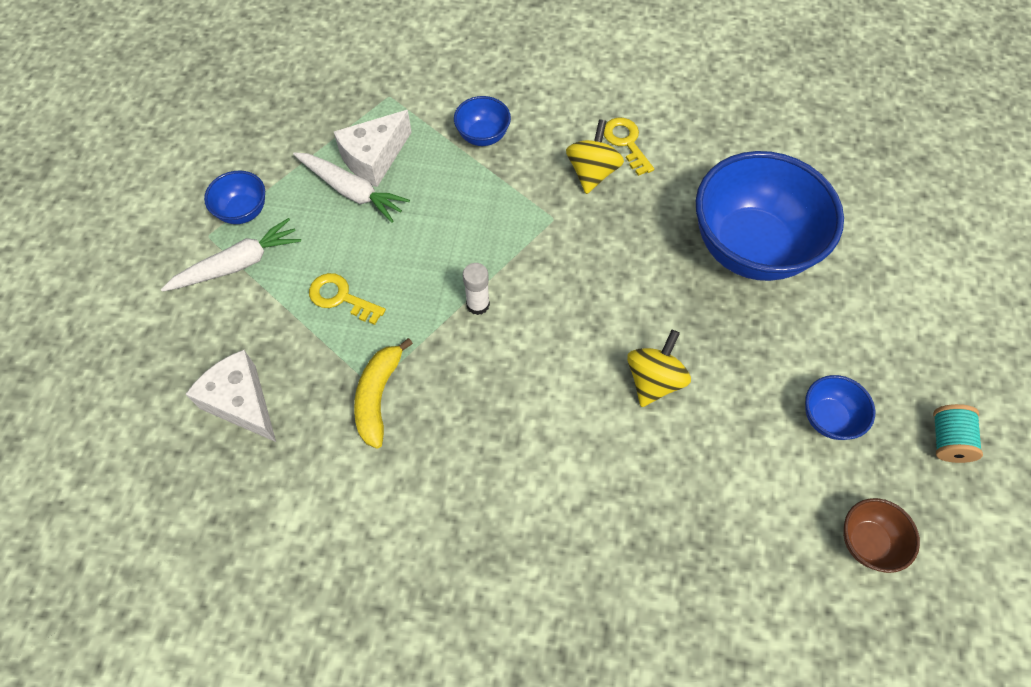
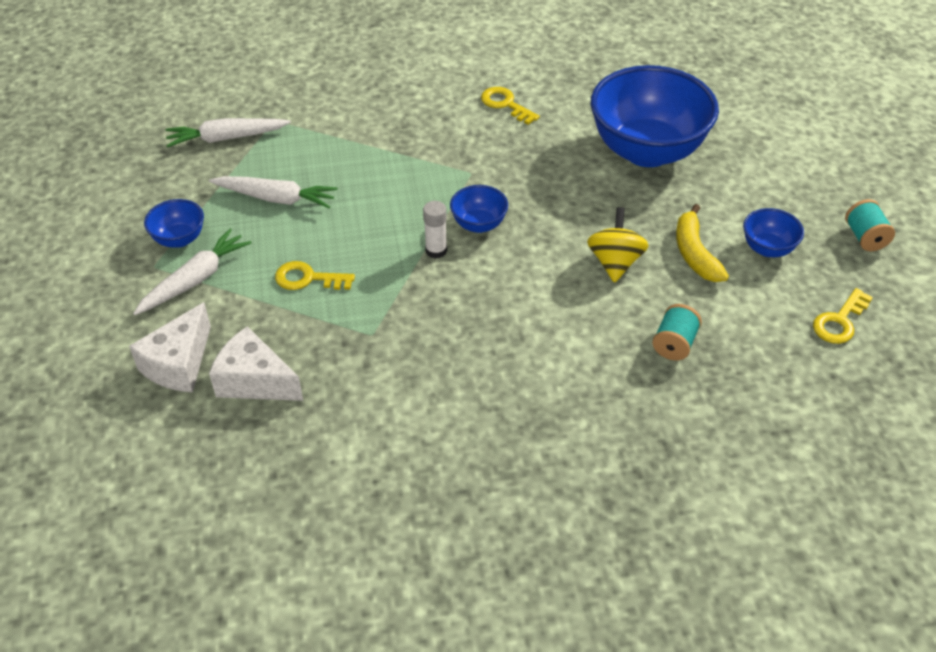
camera: 20 degrees left, 15 degrees down
(335, 104) = (226, 138): none -> white carrot
(374, 158) = (285, 169): white cheese -> white cheese (179, 364)
(378, 397) = (381, 341): yellow banana -> yellow banana (695, 253)
(483, 136) = (377, 129): blue bowl -> blue bowl (479, 224)
(592, 172) = (487, 132): yellow spinning top -> none
(671, 506) = (674, 344): none -> turquoise spool
(867, 542) = (839, 321): brown bowl -> yellow key

